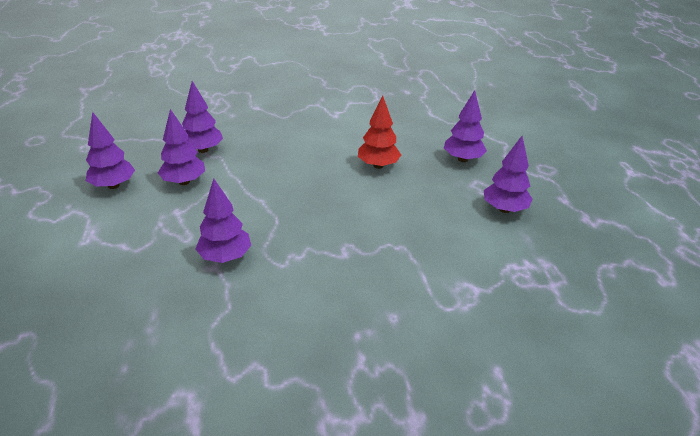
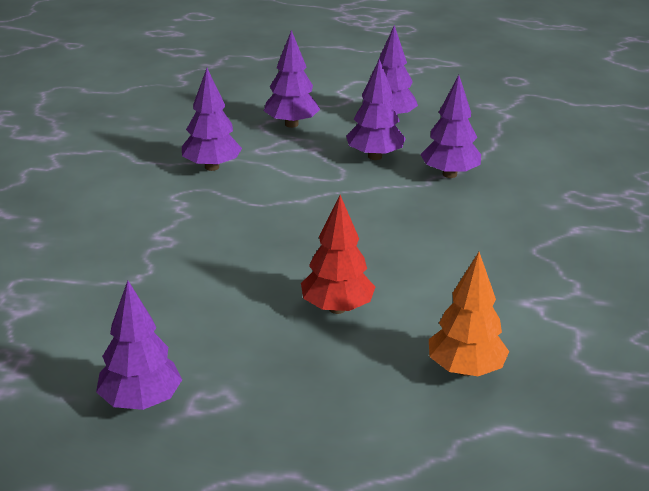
camera: 110 degrees right, 5 degrees down
(400, 125) = (465, 370): none -> orange tree
(463, 159) = (309, 409): purple tree -> purple tree (291, 124)

